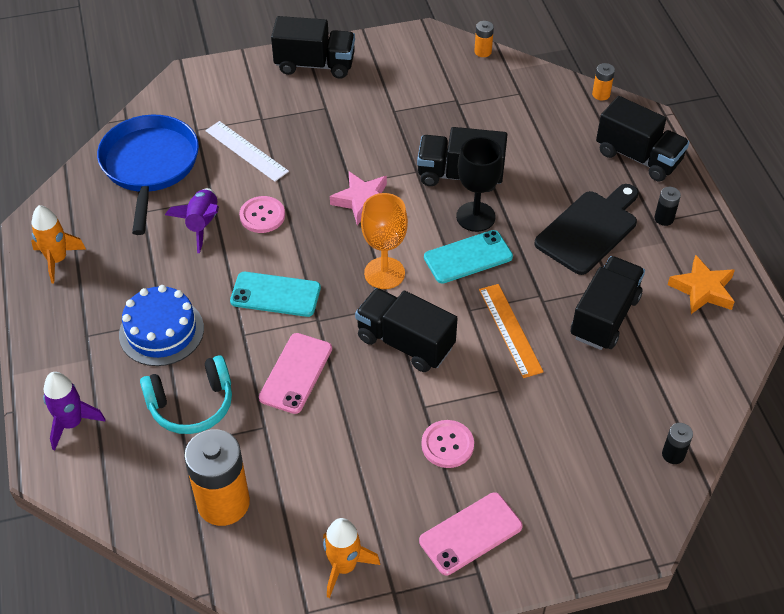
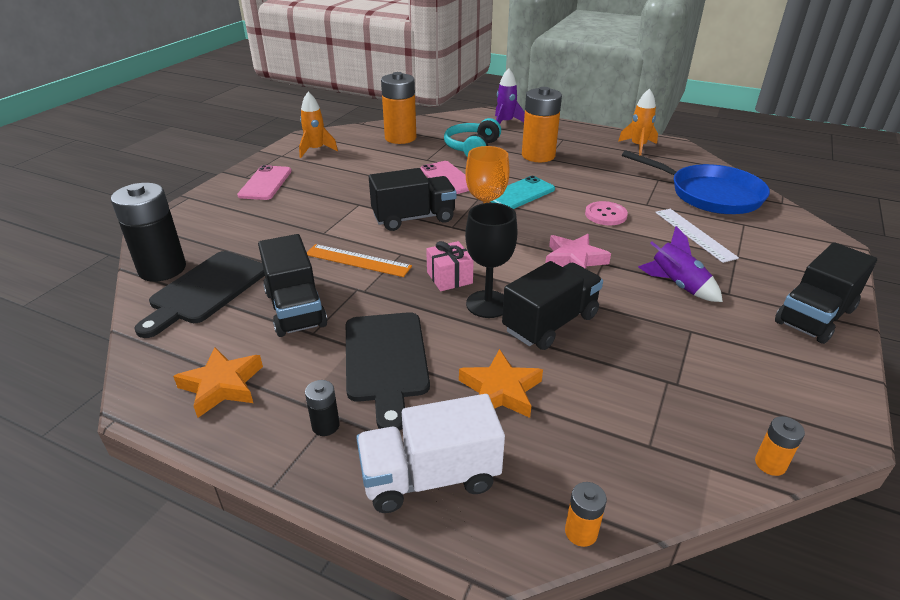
camera: 130 degrees right, 15 degrees down
(161, 331) = (538, 155): blue cake -> orange battery
(202, 224) = (621, 193): purple rocket -> purple rocket (677, 285)
(246, 151) = (694, 234): white ruler -> white ruler turned 75 degrees clockwise
(447, 445) = (322, 199): pink button -> none
(468, 257) = (449, 277): turquoise phone -> pink gift
(549, 165) = (500, 390): none -> orange star
(638, 157) = (430, 477): black truck -> white truck
(654, 393) = (206, 290): none -> black cutting board
(673, 454) = (162, 269): black battery -> black battery, size x2.24

